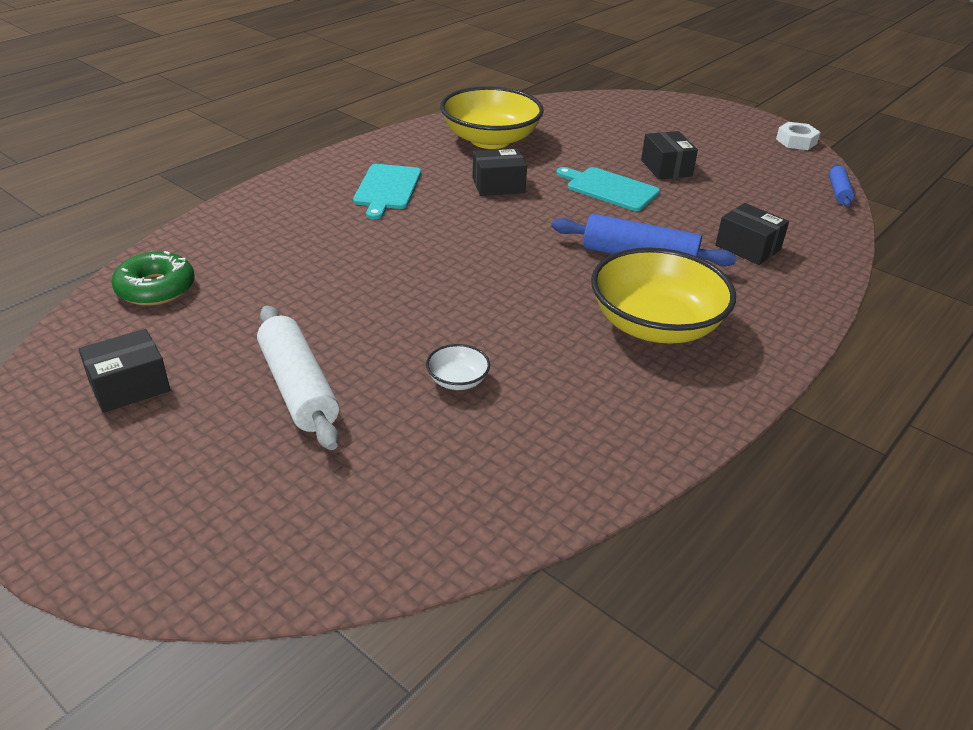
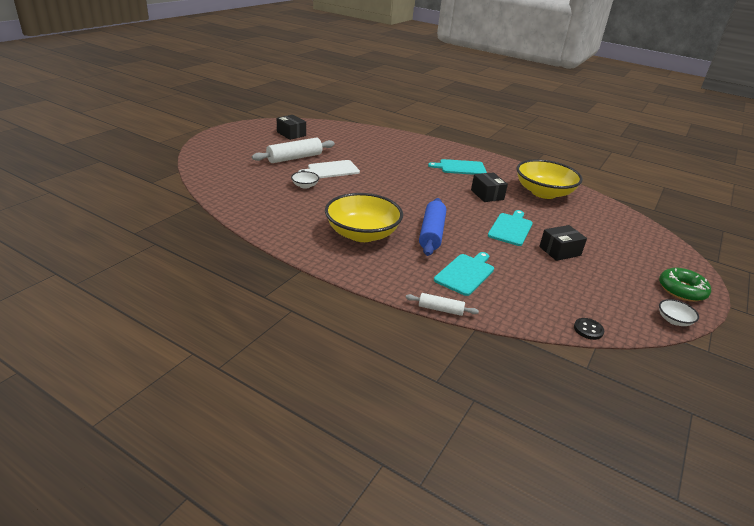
camera: 80 degrees right, 5 degrees down
(156, 288) = (351, 132): green donut -> green donut (682, 290)
(377, 337) = (331, 170): none -> white cutting board
(747, 247) = (465, 273): black box -> turquoise cutting board
(796, 141) = (674, 320): white nut -> white bowl
(838, 192) = (588, 330): blue rolling pin -> black button
(845, 282) = (440, 309): none -> white rolling pin

